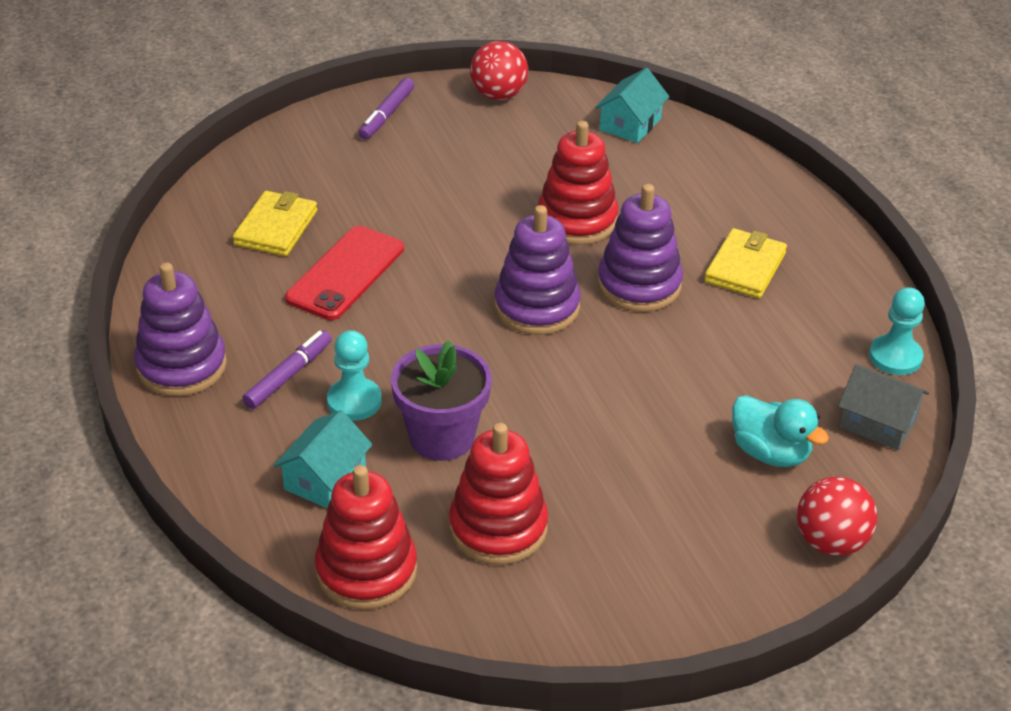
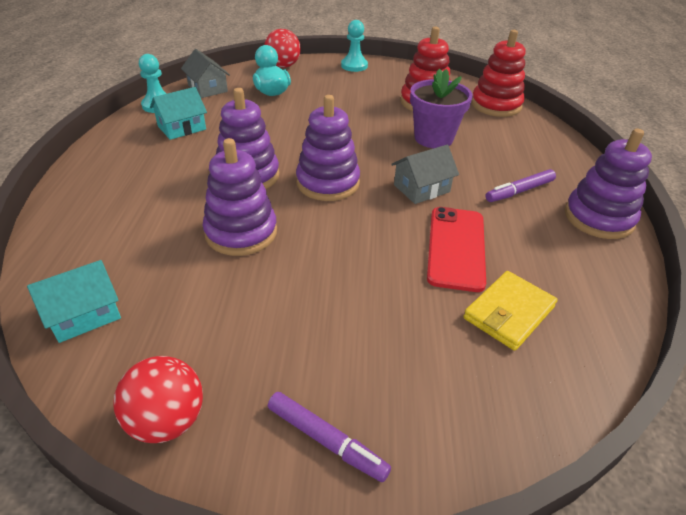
camera: 155 degrees left, 0 degrees up
(325, 478) = (507, 139): turquoise house -> turquoise house (182, 128)
(345, 273) = (456, 248): red phone -> red phone turned 45 degrees counterclockwise
(354, 401) = (479, 167): turquoise pawn -> turquoise pawn (354, 66)
(387, 115) = (326, 440): purple marker -> purple marker turned 75 degrees clockwise
(417, 337) = (421, 188): none -> grey house
(577, 220) = (241, 232): red stacking toy -> purple stacking toy
(745, 267) = (168, 165): yellow wallet -> none

